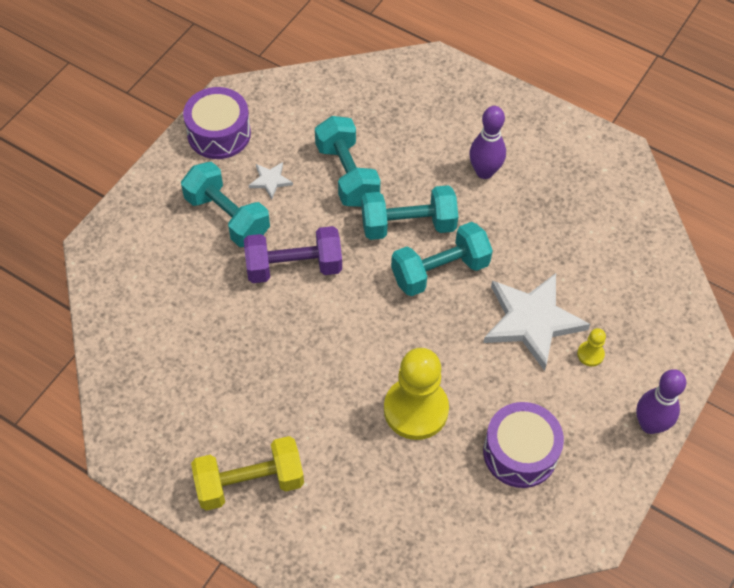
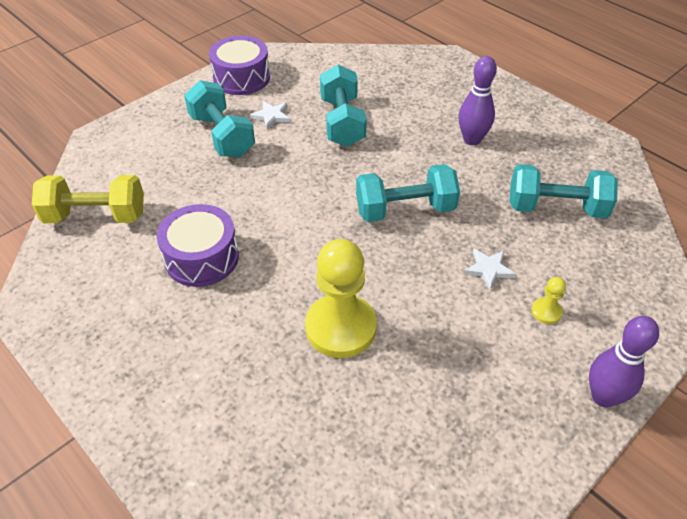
camera: 15 degrees right, 10 degrees down
(250, 483) = (140, 362): yellow dumbbell -> yellow dumbbell (96, 216)
(294, 267) = (265, 183): purple dumbbell -> none
(408, 225) = (386, 168): turquoise dumbbell -> turquoise dumbbell (556, 208)
(520, 452) = (443, 394): purple drum -> purple drum (202, 258)
(532, 321) = (488, 269): white star -> white star, size x0.44

